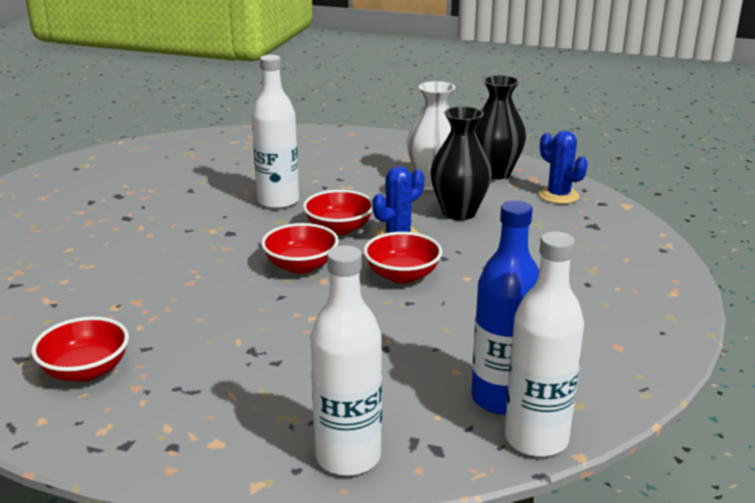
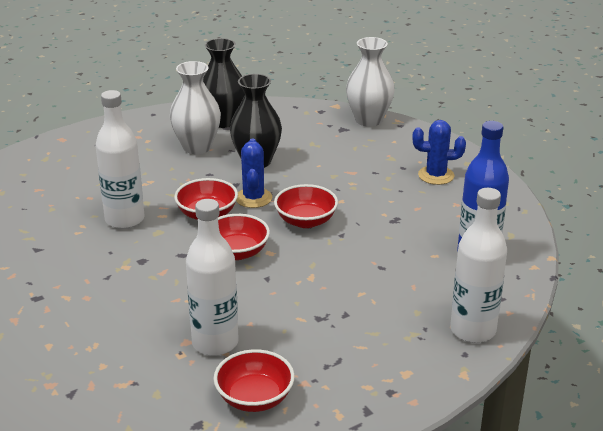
camera: 50 degrees left, 5 degrees up
(536, 439) = (524, 262): white bottle -> white bottle (215, 343)
(558, 196) = (289, 118): blue cactus -> blue cactus (436, 175)
(636, 230) = (369, 120): none -> white vase

